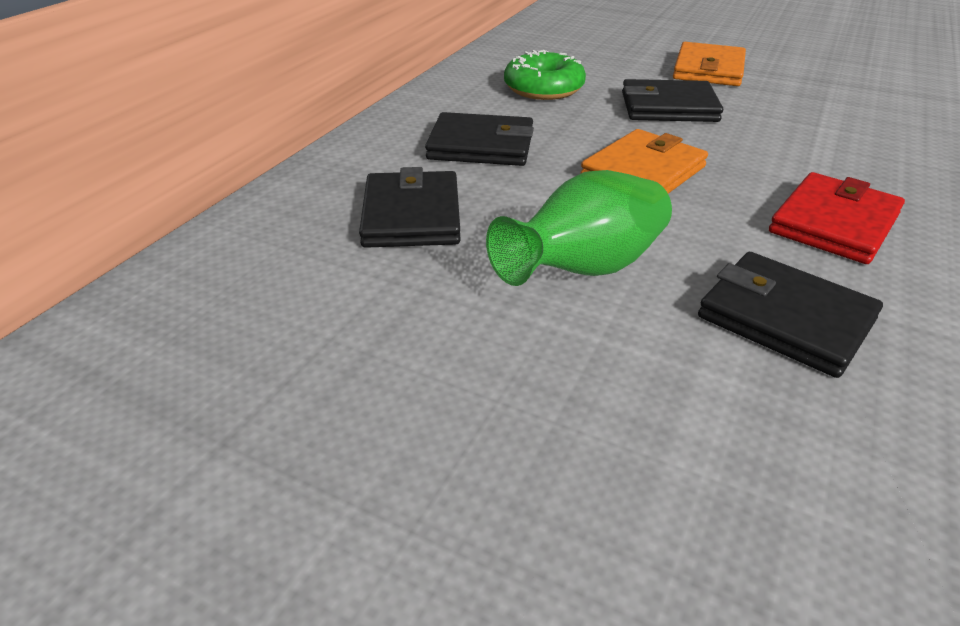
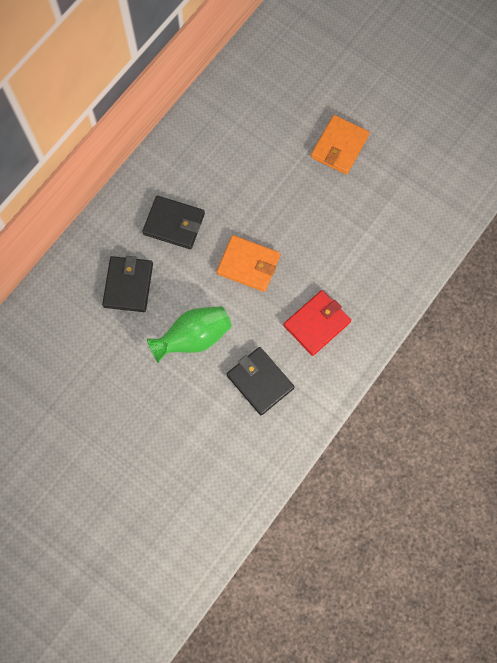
camera: 10 degrees right, 35 degrees up
(543, 88) = (227, 158): green donut -> none
(643, 172) = (248, 265): orange wallet -> orange wallet turned 60 degrees clockwise
(668, 107) = (292, 195): black wallet -> none

